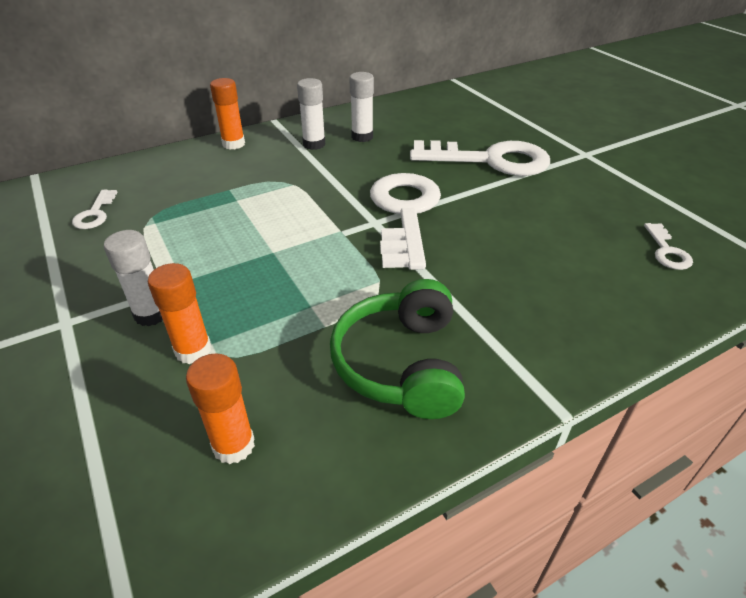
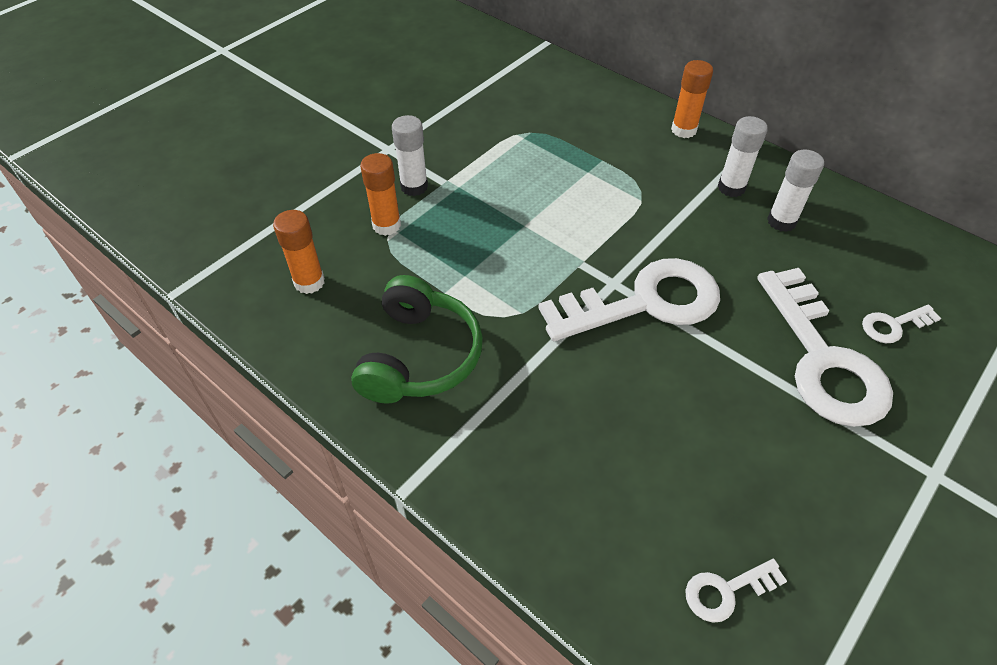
camera: 70 degrees right, 10 degrees up
(95, 214) = (515, 100): white key -> white key (893, 325)
(401, 363) = (420, 356): green headphones -> green headphones turned 120 degrees clockwise

